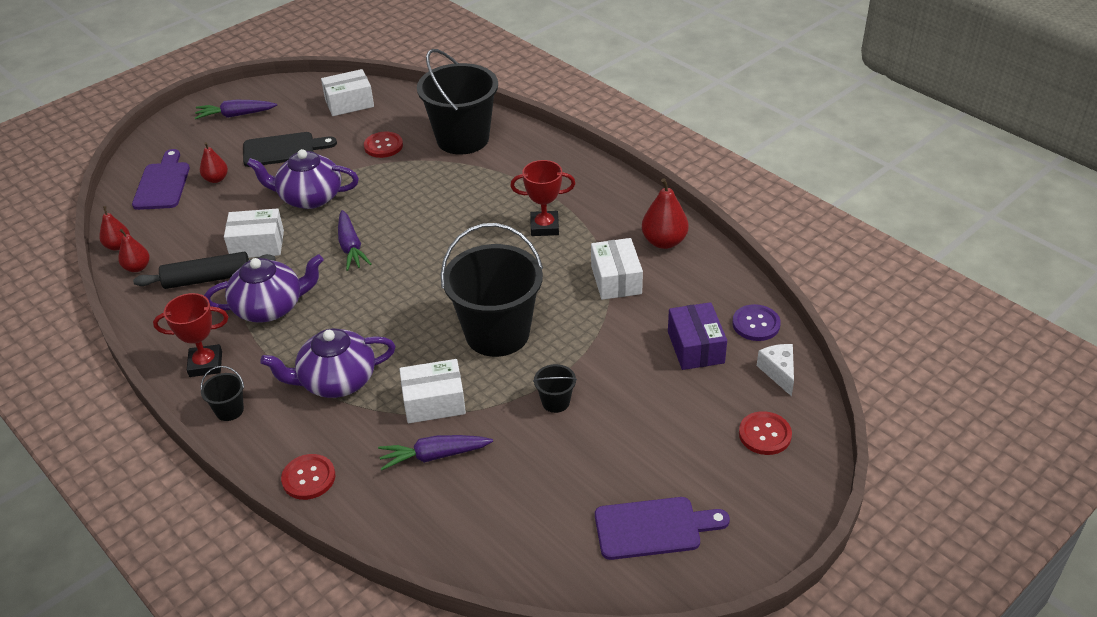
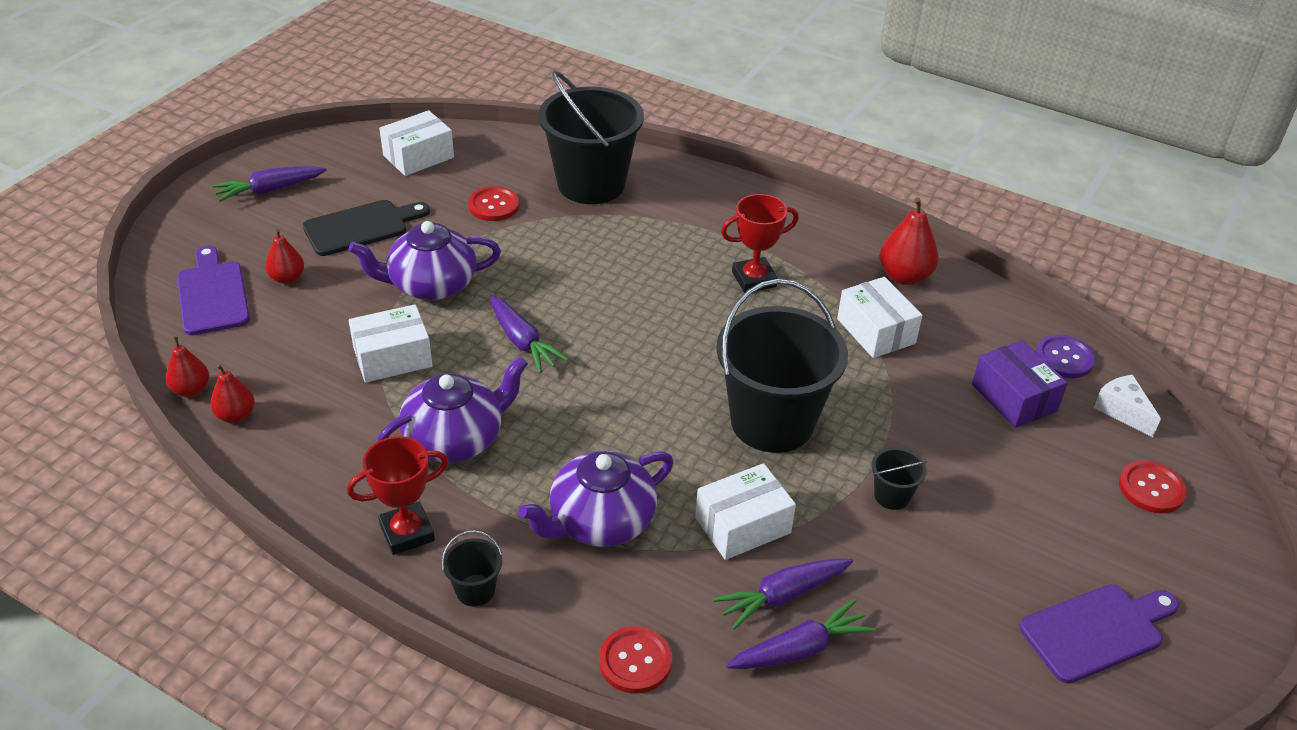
camera: 20 degrees left, 0 degrees up
(207, 279) = (347, 414): black rolling pin -> none
(426, 494) = (800, 649): none -> purple carrot

